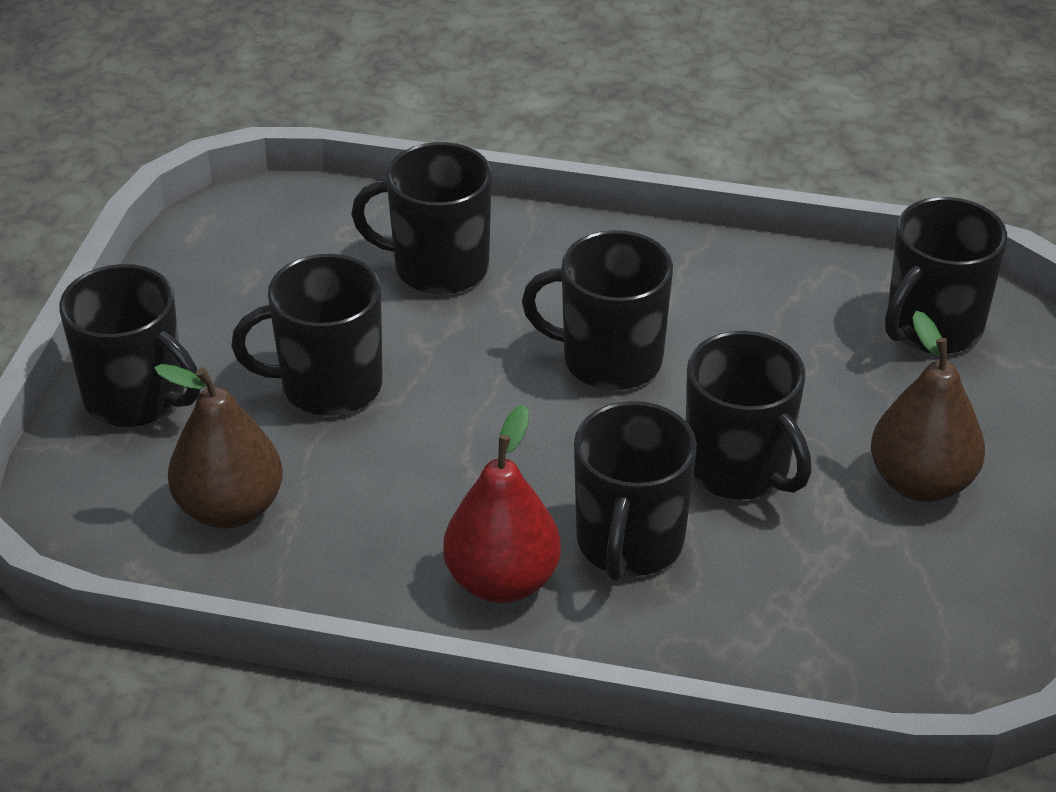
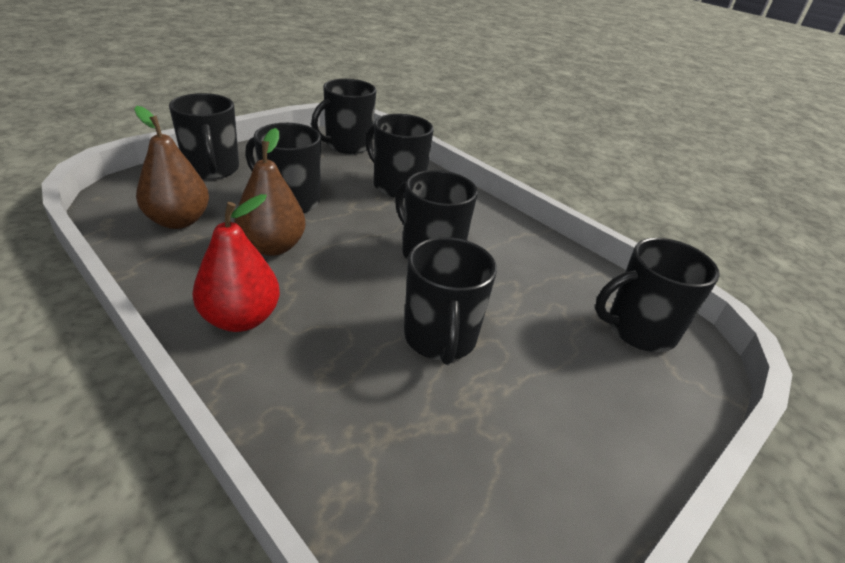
camera: 30 degrees right, 5 degrees down
(629, 543) = (330, 340): black mug -> black mug (347, 145)
(921, 482) = (551, 412): brown pear -> brown pear (272, 247)

